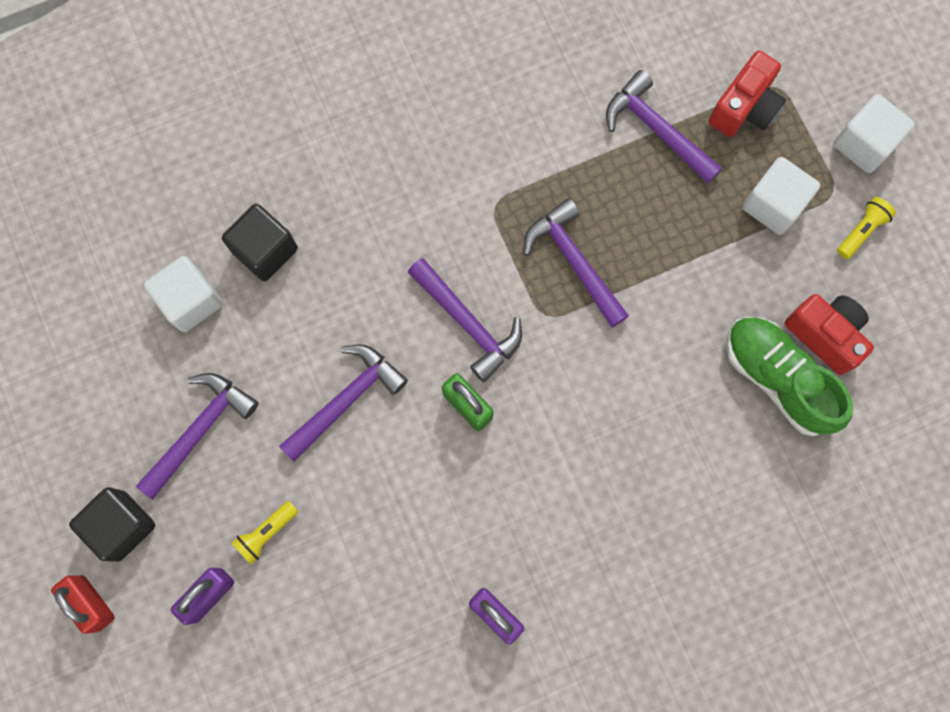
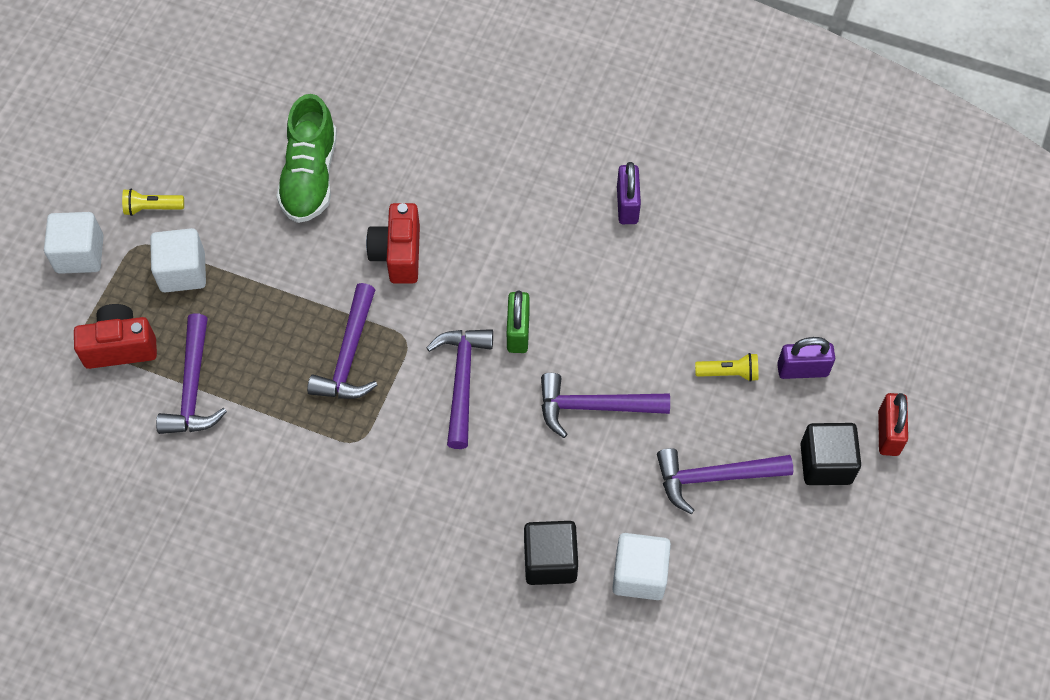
camera: 135 degrees left, 15 degrees down
(825, 335) = (251, 174): red camera -> red camera (398, 254)

